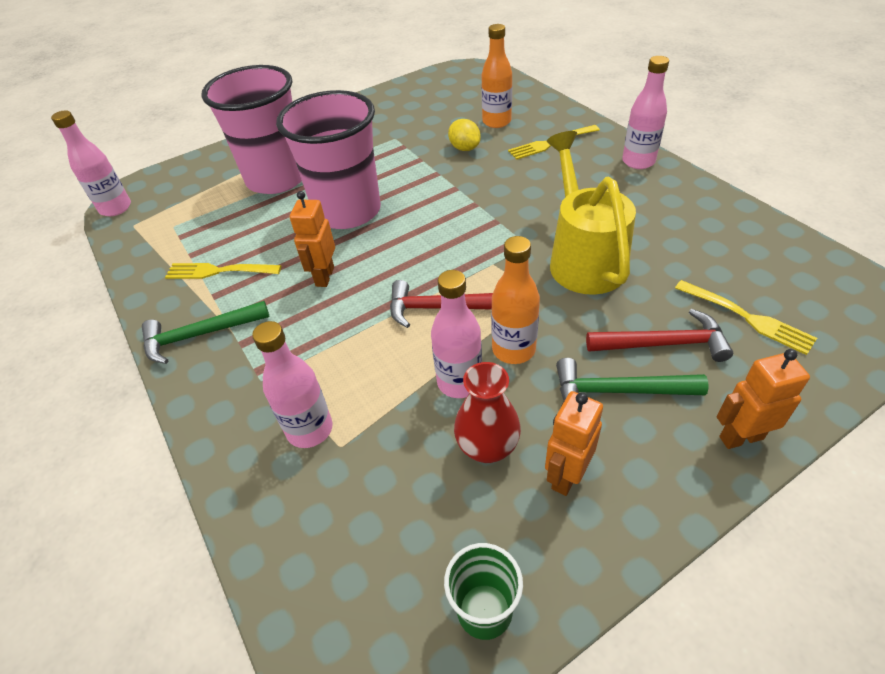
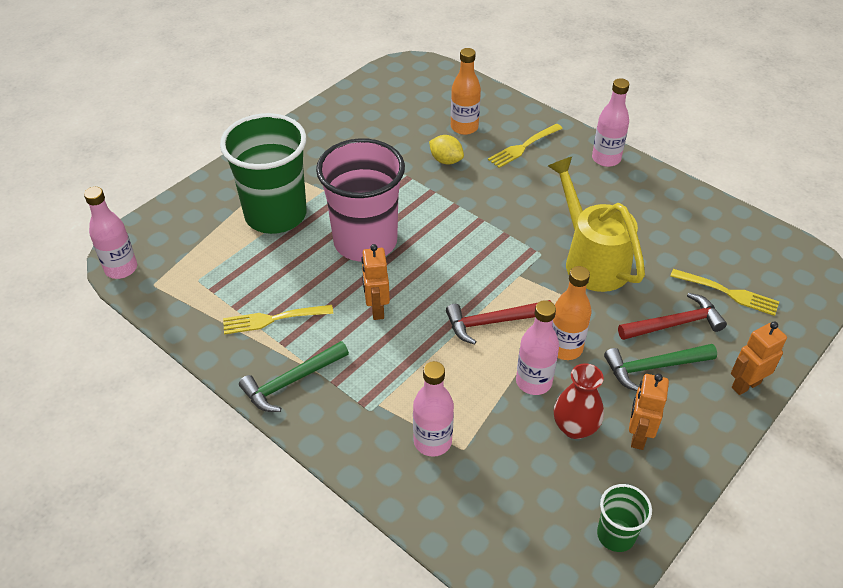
camera: 20 degrees left, 0 degrees up
(277, 178) = (275, 214): pink cup -> green cup

